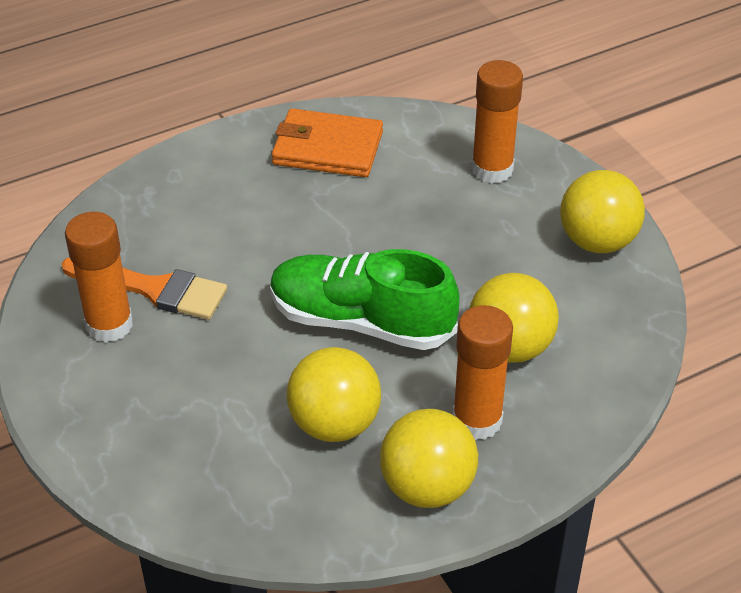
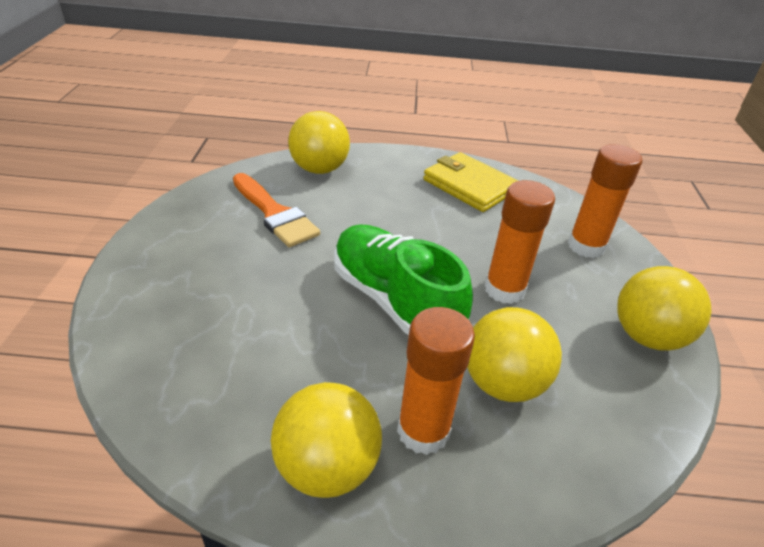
camera: 30 degrees right, 5 degrees down
(109, 325) = (225, 221): orange glue stick -> orange glue stick (504, 289)
(327, 148) = (469, 185): orange wallet -> yellow wallet
(334, 424) = (302, 365): yellow ball -> yellow ball (319, 169)

